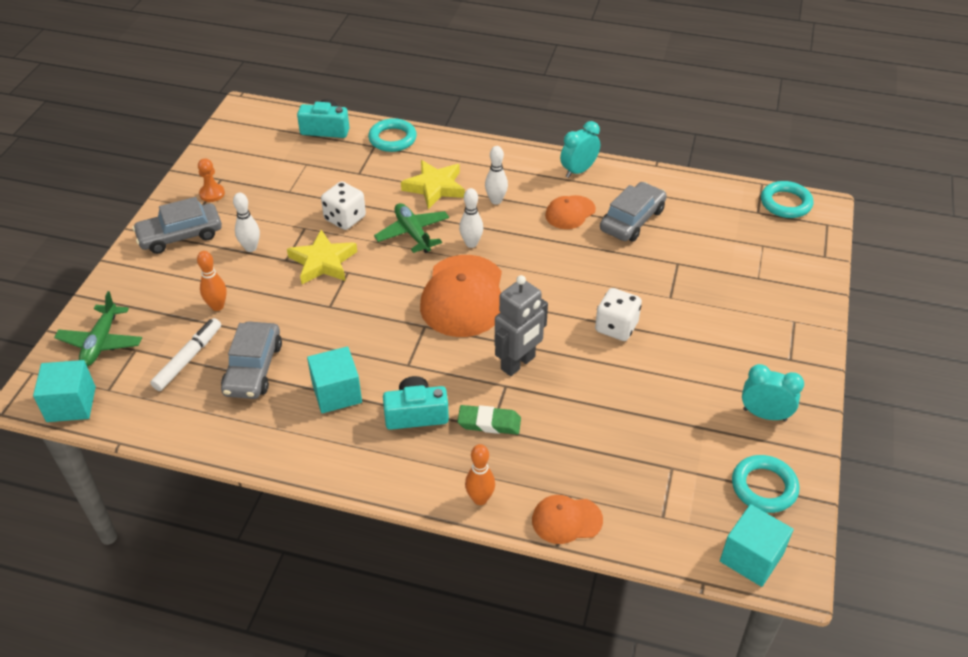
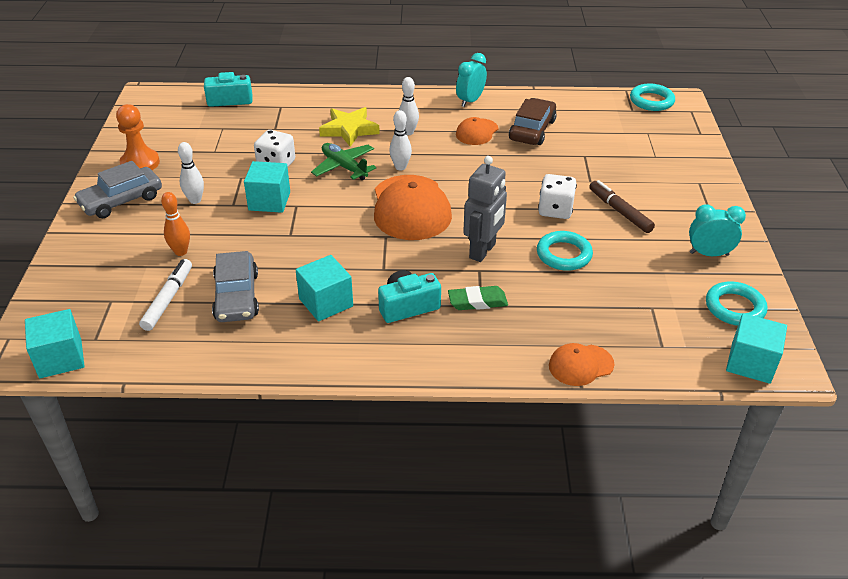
camera: 15 degrees left, 5 degrees down
(101, 342) = (72, 300): green plane -> none
(212, 194) = (140, 163): orange pawn -> orange pawn, size x1.59
(323, 262) = (269, 201): yellow star -> turquoise cube
(392, 139) = (295, 99): turquoise ring -> turquoise ring (564, 254)
(480, 499) = (496, 363): orange bowling pin -> none
(632, 220) = (532, 130): grey car -> brown car
(687, 342) = (619, 211): none -> brown marker

